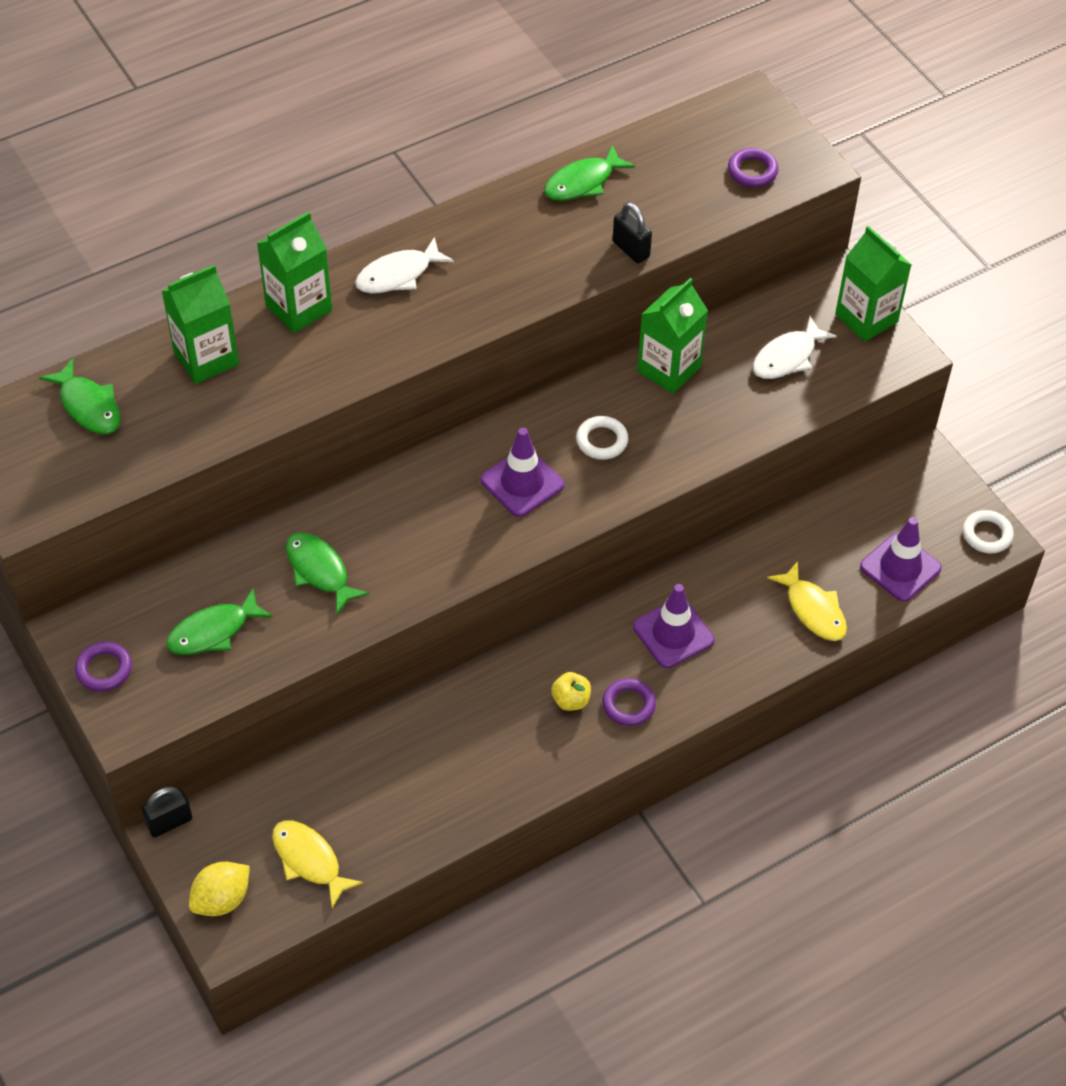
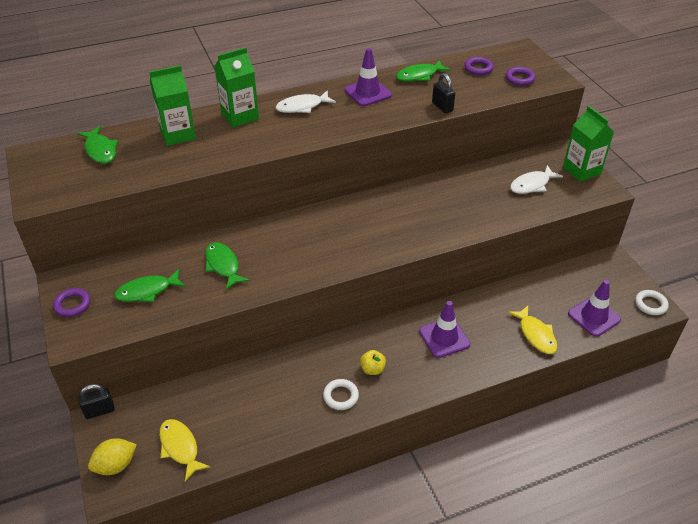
camera: 10 degrees right, 10 degrees down
(522, 482) = (359, 232): purple traffic cone -> purple traffic cone (367, 93)
(602, 441) = (412, 215): white ring -> white ring (341, 396)
(628, 705) = (409, 376): purple ring -> purple ring (478, 68)
(669, 369) = (459, 184): green carton -> none

